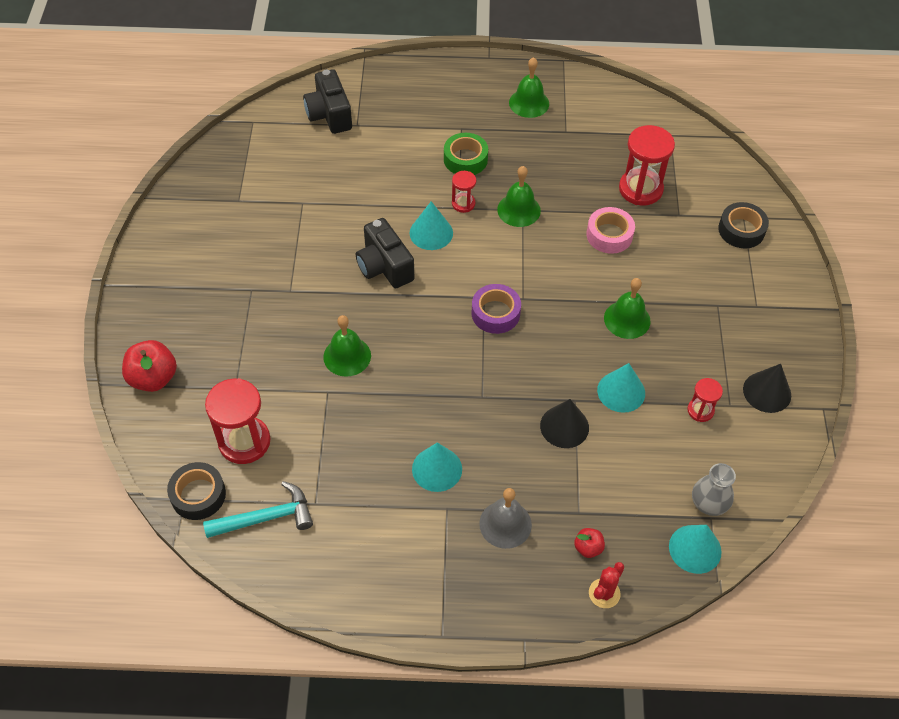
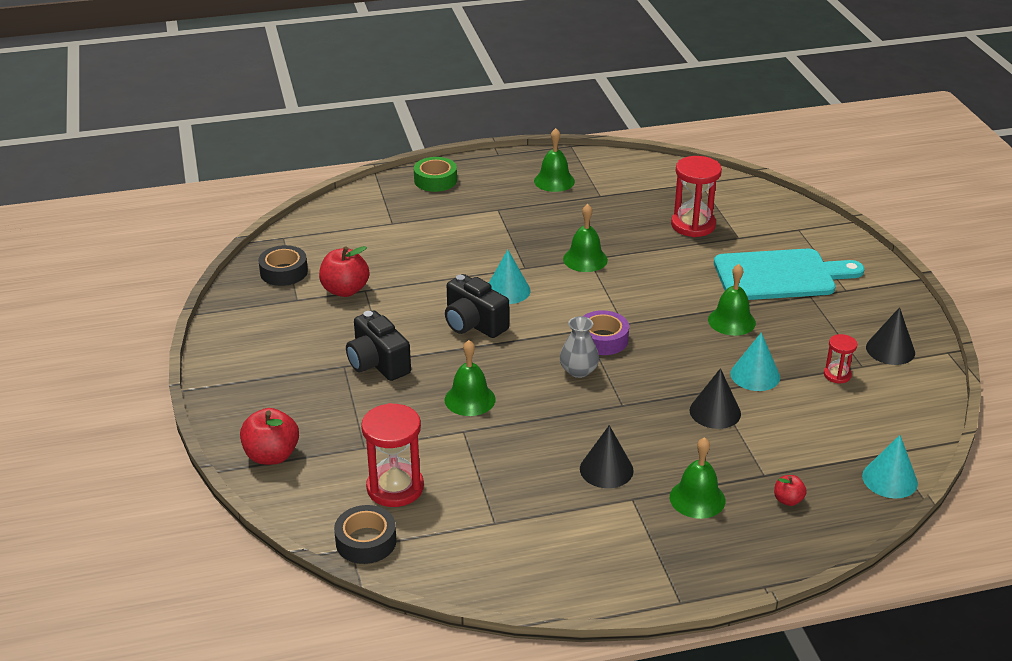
camera: 15 degrees left, 20 degrees down
(266, 518) = (448, 545): turquoise hammer -> none
(284, 199) = (345, 290): none -> red apple
(329, 115) = (360, 220): black camera -> black camera (378, 363)
(437, 469) = (606, 469): turquoise cone -> black cone
(463, 203) = (528, 264): red hourglass -> none
(465, 159) = (514, 231): green tape -> green tape (435, 180)
(505, 524) = (697, 498): grey bell -> green bell
(604, 593) = (822, 532): red cactus -> none
(609, 235) = (681, 263): pink tape -> none
(699, 273) = (780, 276): none -> turquoise cutting board
(709, 503) = (883, 442): grey vase -> grey vase (578, 370)
(741, 230) = (802, 239): black tape -> black tape (284, 272)

